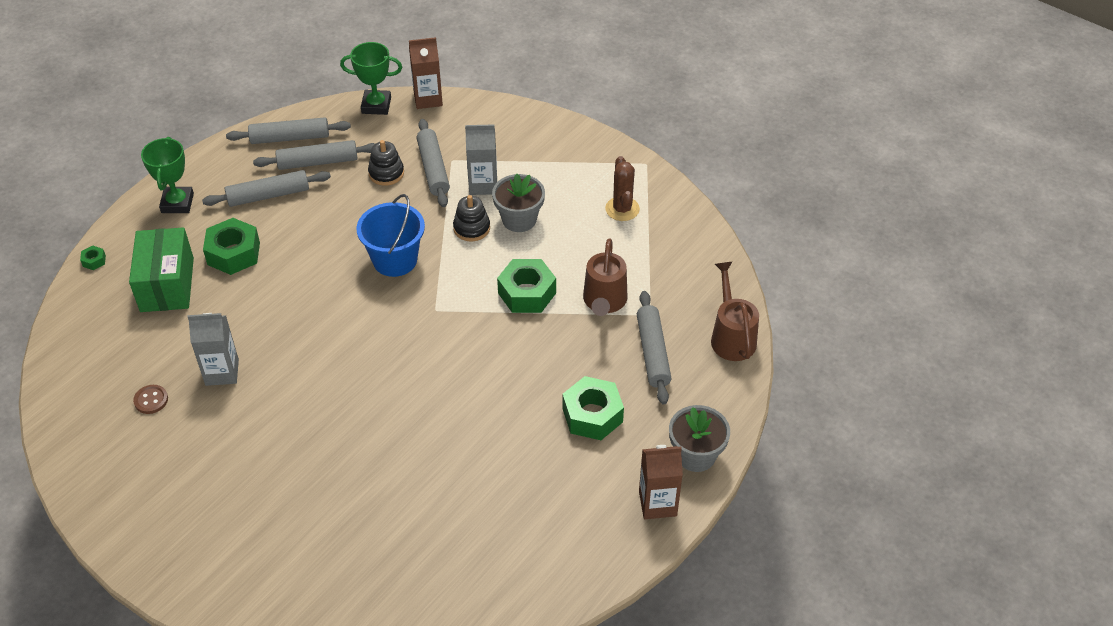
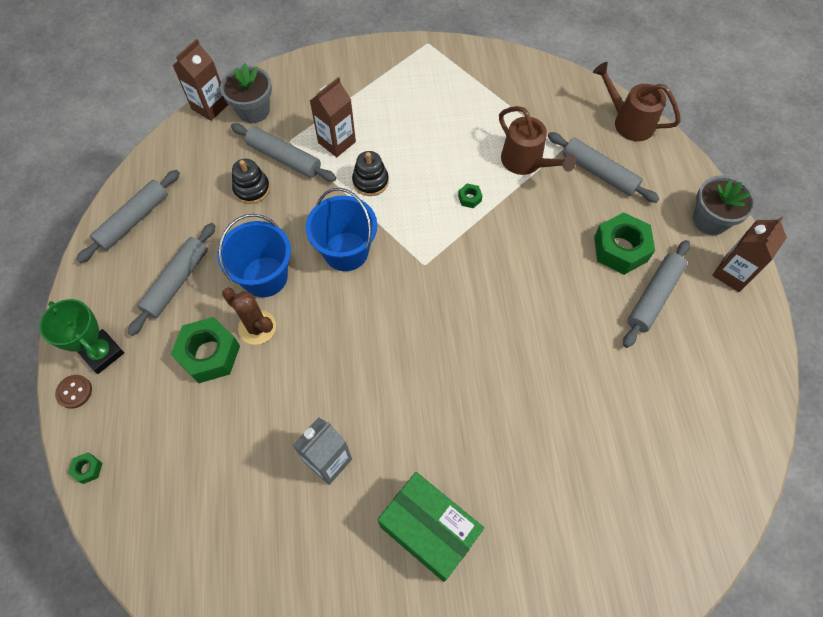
camera: 45 degrees left, 15 degrees up
(151, 400) = (300, 541): brown button -> brown button (74, 392)
(167, 284) = (184, 430): green box -> green box (429, 530)
(318, 162) = (184, 222): grey rolling pin -> grey rolling pin (654, 297)
(324, 234) = (264, 277): none -> blue bucket
(376, 105) = (174, 141): green trophy -> none
(483, 185) = (337, 142): grey carton -> brown carton
(519, 219) = (395, 148): grey flower pot -> grey flower pot (253, 110)
(527, 293) = (469, 198): green nut -> green nut, size x0.44
(622, 209) = (453, 87): brown cactus -> brown cactus (257, 327)

